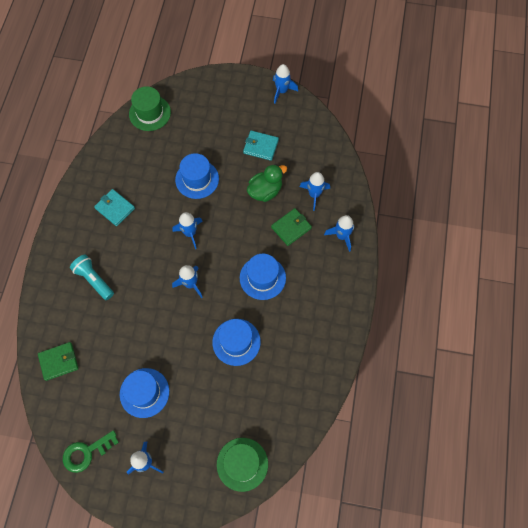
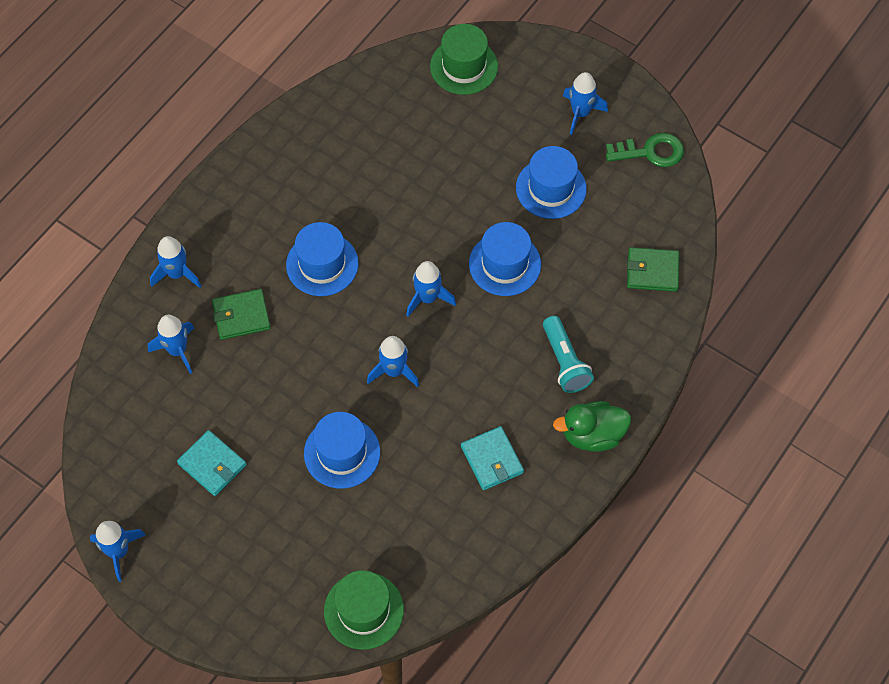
camera: 155 degrees left, 5 degrees down
(236, 342) = (402, 199): blue hat -> blue hat (505, 264)
(265, 191) = (247, 387): green duck -> green duck (592, 435)

